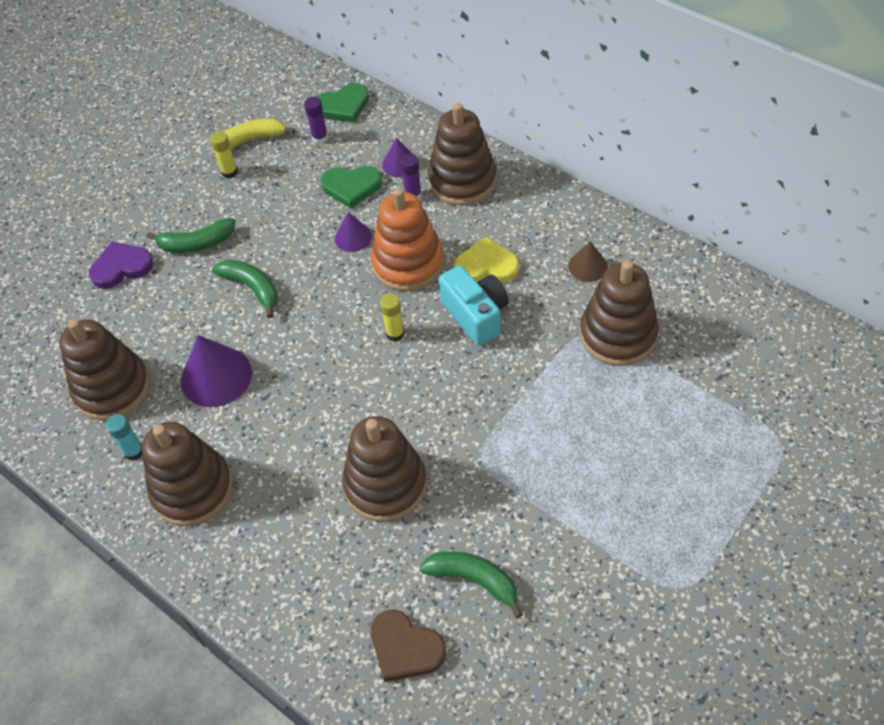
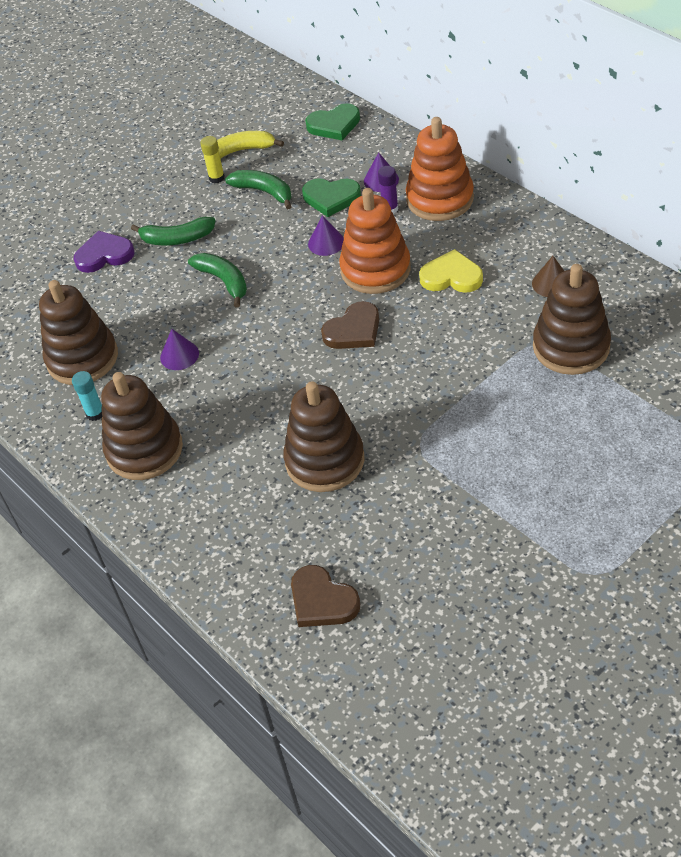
camera: 10 degrees right, 5 degrees down
(216, 376) = (179, 355): purple cone -> purple cone, size x0.57
(320, 138) = (307, 152): purple glue stick -> none
(395, 333) = (353, 330): yellow glue stick -> brown heart
(462, 181) = (440, 199): brown stacking toy -> orange stacking toy
(474, 580) = (396, 549): green banana -> green banana (264, 192)
(476, 315) = (434, 320): turquoise camera -> none

